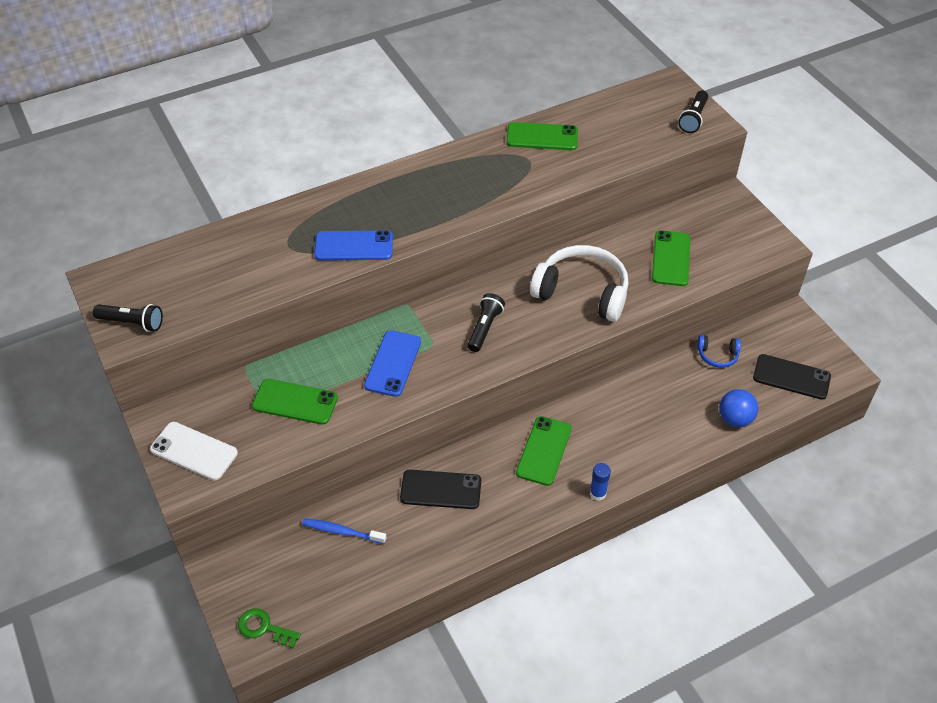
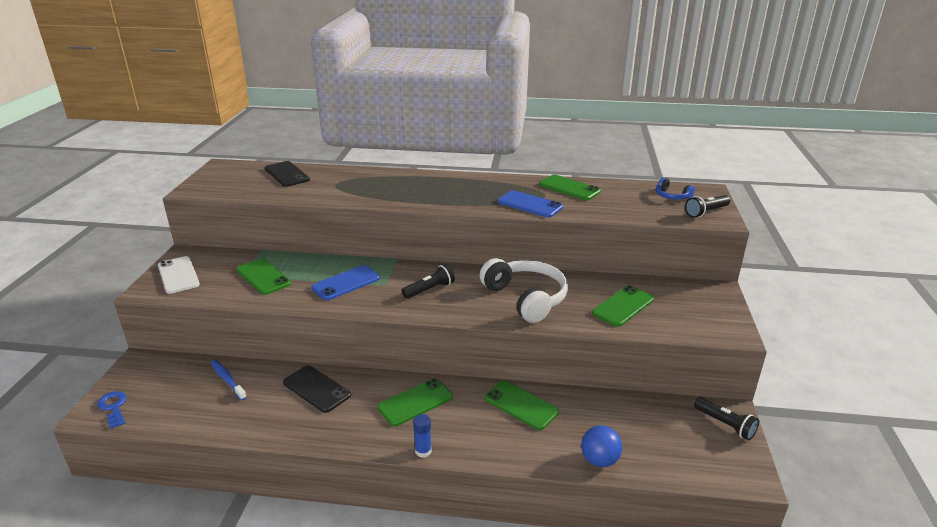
camera: 35 degrees right, 20 degrees down
(132, 323) = (206, 186): black flashlight -> black flashlight (725, 424)
(264, 628) = (113, 407): green key -> blue key
(354, 246) = (371, 196): blue phone -> blue phone (529, 204)
(633, 401) = (521, 405): none -> green phone
(717, 355) = (629, 408): blue headphones -> blue headphones (671, 196)
(791, 377) = (687, 456): black phone -> black phone (287, 174)

